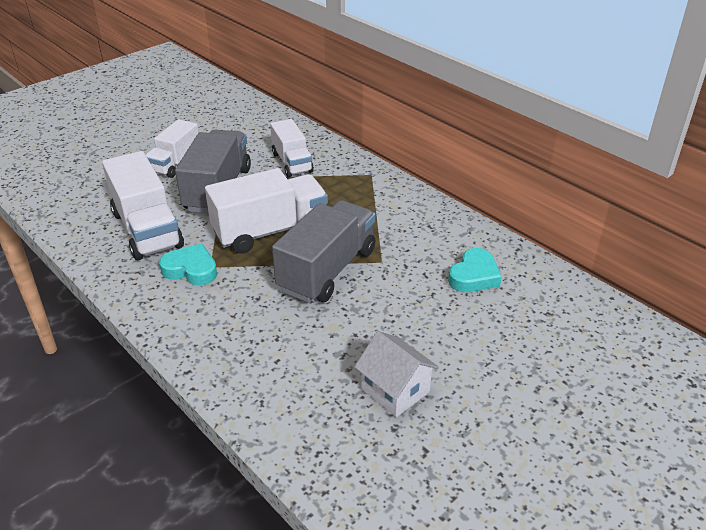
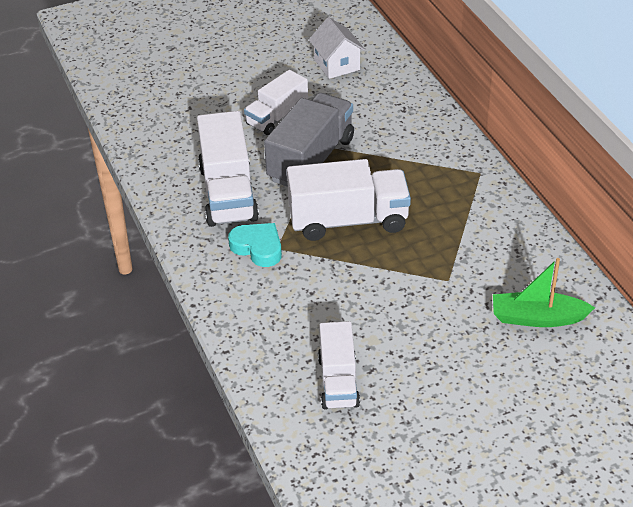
camera: 20 degrees right, 5 degrees up
(292, 162) = (399, 140): white truck -> white truck (338, 381)
(327, 270) = (389, 278): grey truck -> none
(395, 390) = (406, 416): white house -> white house (337, 65)
(474, 276) = (537, 318): turquoise heart -> green boat

